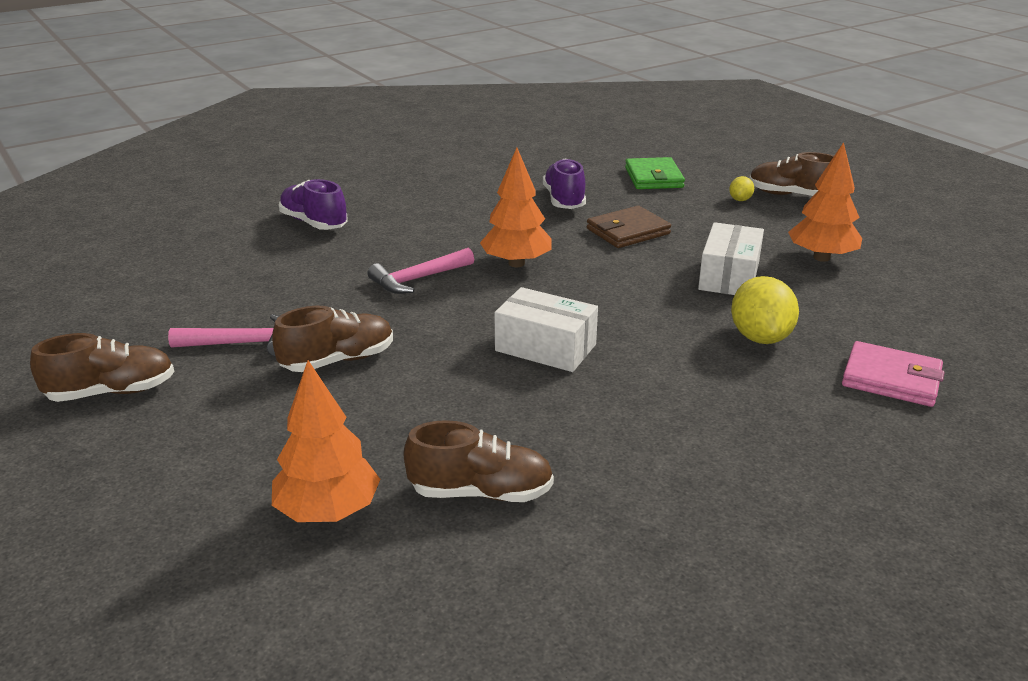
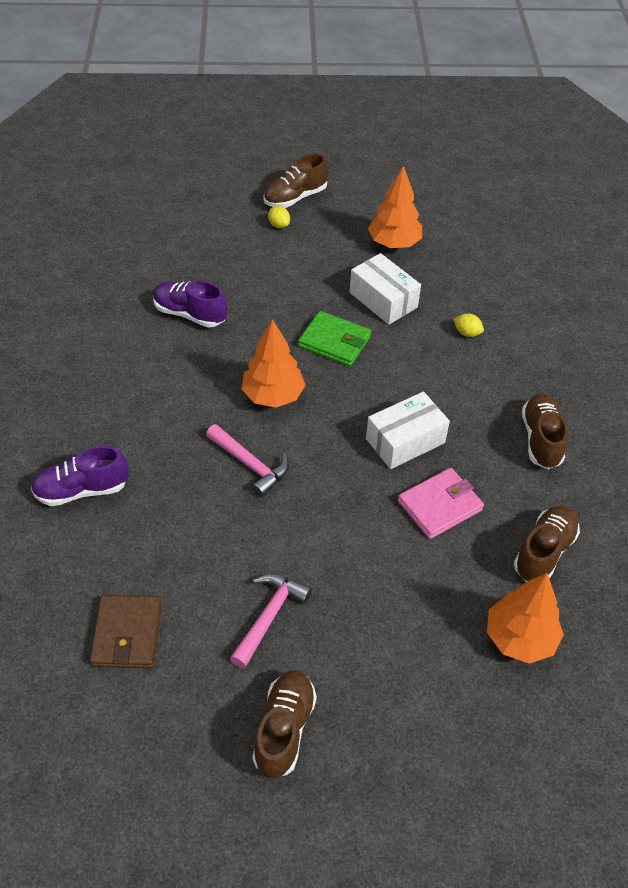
camera: 60 degrees left, 20 degrees up
(338, 360) = (339, 564): brown shoe -> brown shoe (541, 439)
(418, 279) = (250, 465): pink hammer -> pink hammer turned 45 degrees counterclockwise
(628, 231) = (275, 309): brown wallet -> brown wallet (127, 634)
(654, 177) = (198, 244): green wallet -> green wallet (334, 341)
(760, 337) = (467, 333): yellow lemon -> yellow lemon, size x0.49
(891, 379) = (547, 309): pink wallet -> pink wallet (440, 505)

